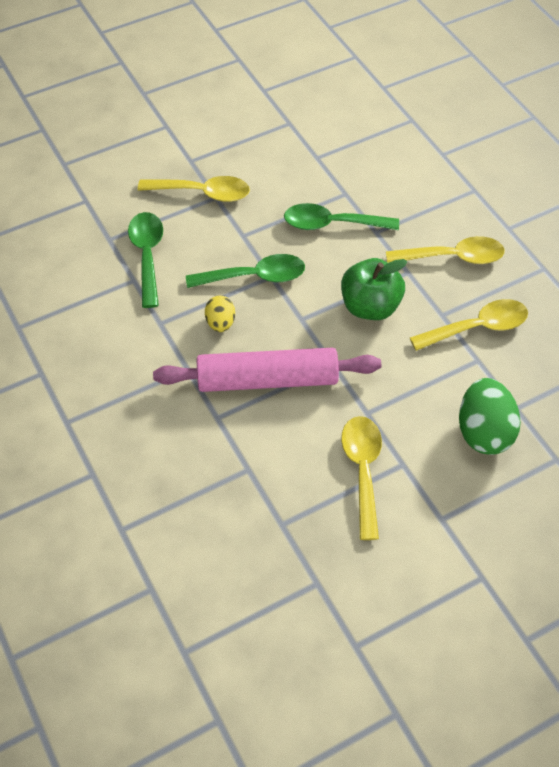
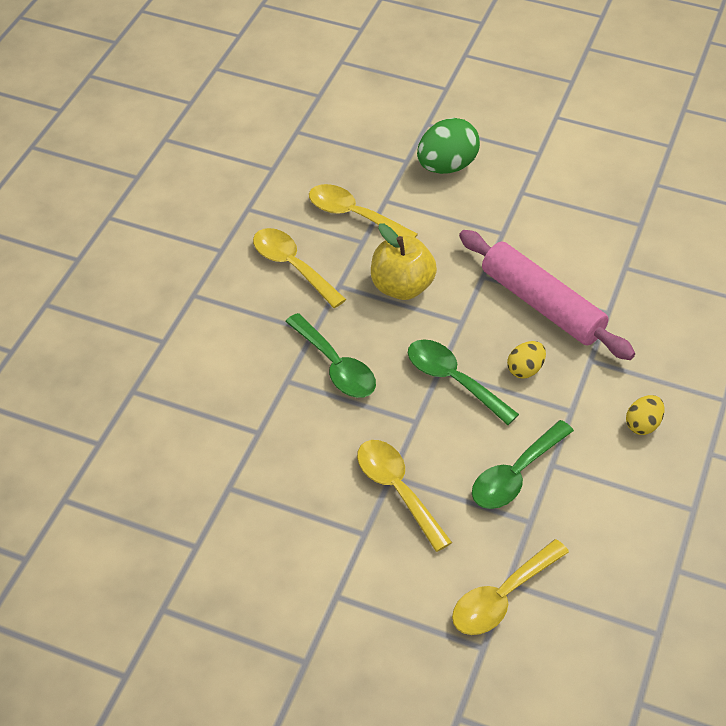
camera: 130 degrees left, 5 degrees down
(104, 353) = (642, 424): none -> yellow egg
(362, 470) = (551, 208): yellow spoon -> yellow spoon (502, 597)
(370, 307) = (402, 287): green apple -> yellow apple

